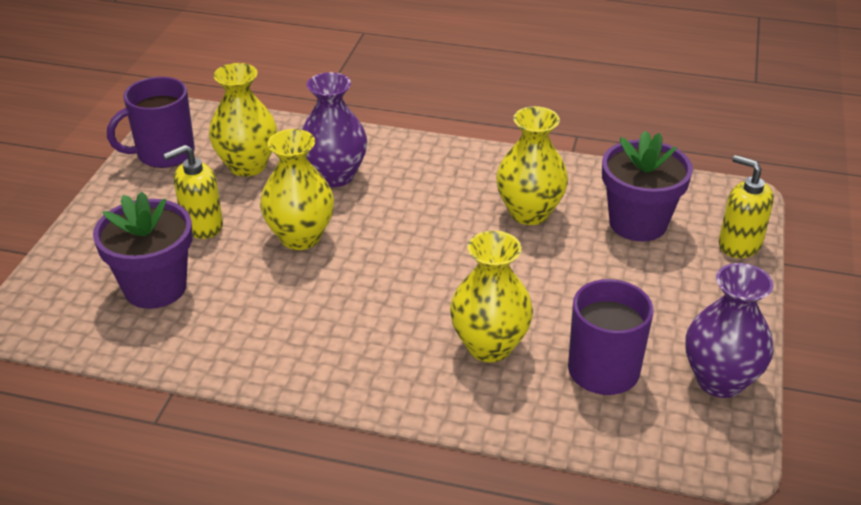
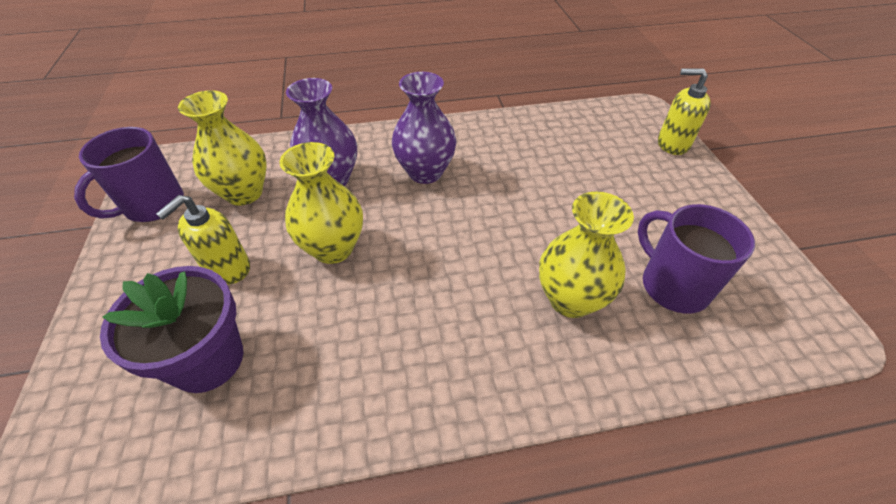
camera: 25 degrees left, 10 degrees up
(529, 213) = (511, 164): yellow vase -> none
(638, 223) = (594, 148): purple flower pot -> none
(720, 380) = (760, 261): purple vase -> purple vase (425, 172)

